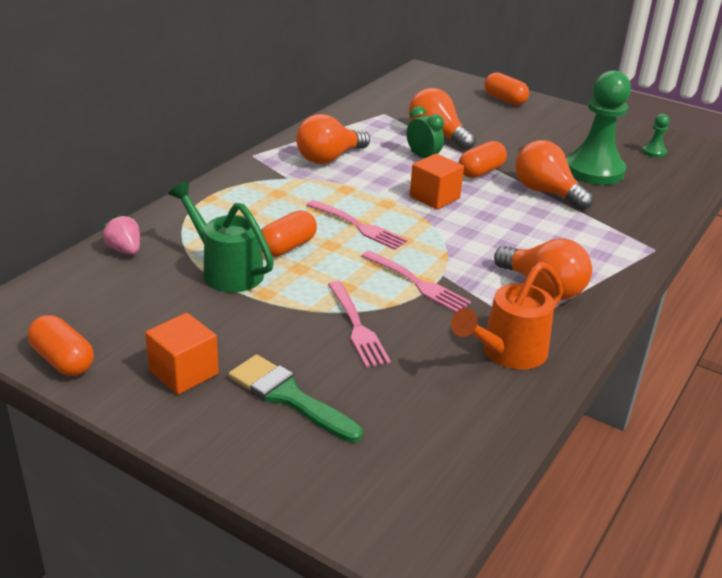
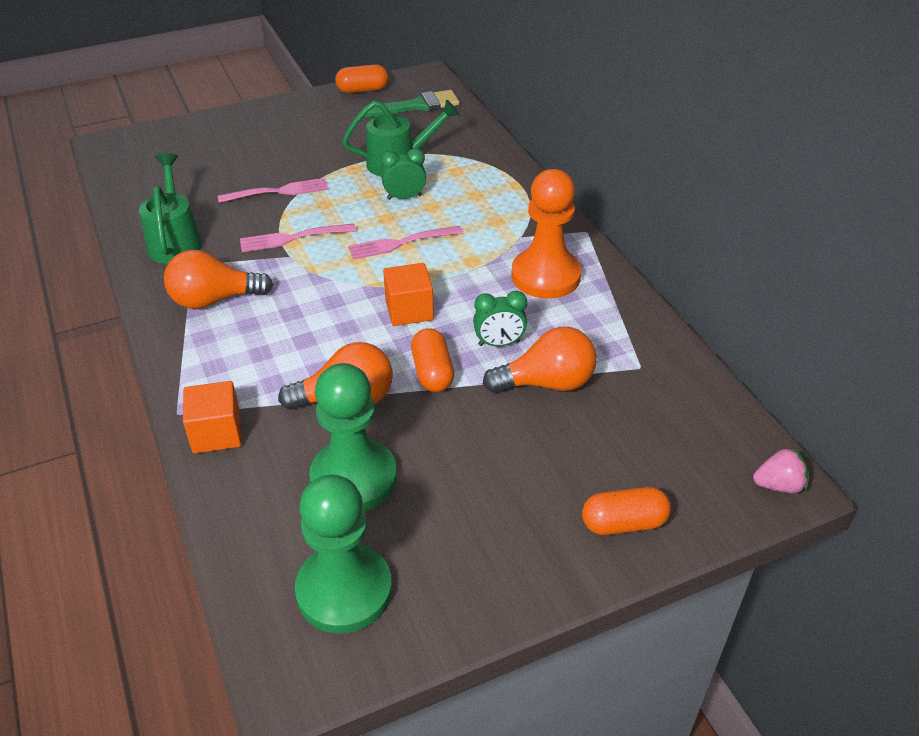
camera: 125 degrees right, 10 degrees up
(125, 250) = (466, 132): pink strawberry -> pink strawberry (778, 485)
(184, 372) = (308, 121): orange cube -> orange cube (216, 433)
(287, 247) = (404, 197): orange capsule -> green clock
(288, 397) = (245, 146): green brush -> green brush (417, 106)
(329, 158) = (545, 276): orange light bulb -> orange pawn
(356, 326) = (277, 192): pink fork -> pink fork turned 150 degrees clockwise
(507, 353) = (175, 241): orange watering can -> green watering can
(654, 152) = (344, 590): green pawn -> green pawn, size x2.42

